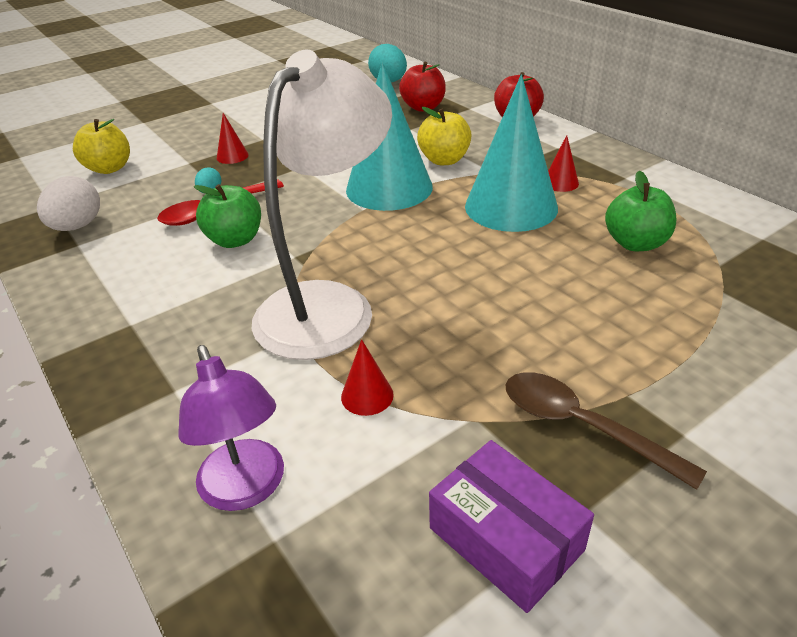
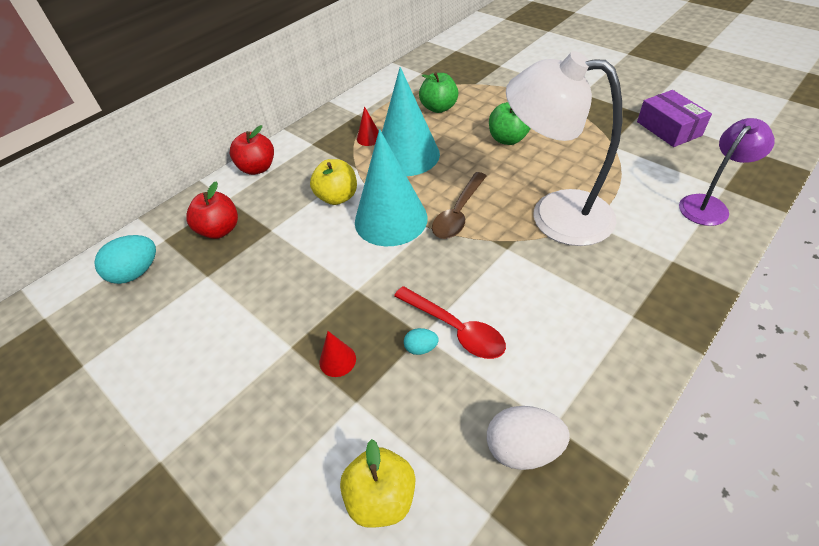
camera: 100 degrees left, 10 degrees up
(235, 240) = (499, 293): green apple -> green apple (508, 139)
(367, 395) = (620, 180): red cone -> none
(505, 539) = (668, 128): purple box -> purple box turned 60 degrees counterclockwise
(582, 426) = (595, 116): brown spoon -> brown spoon (458, 213)

